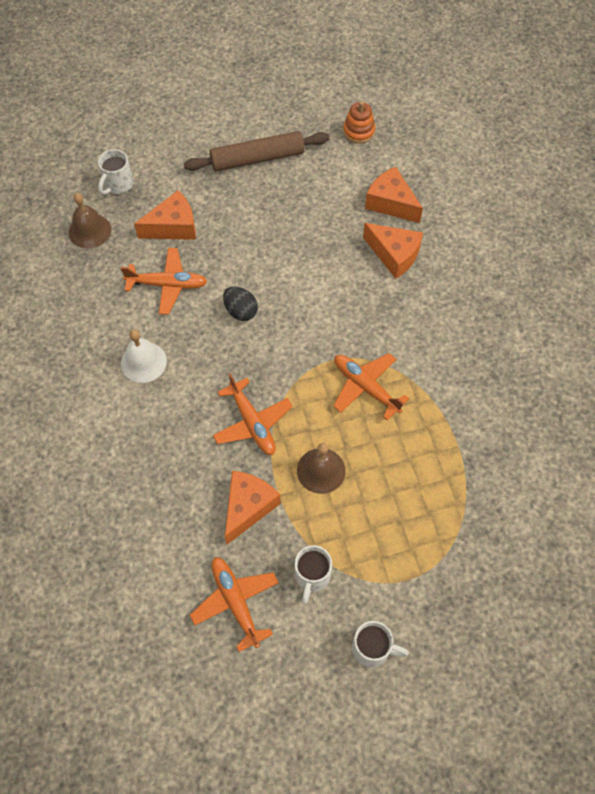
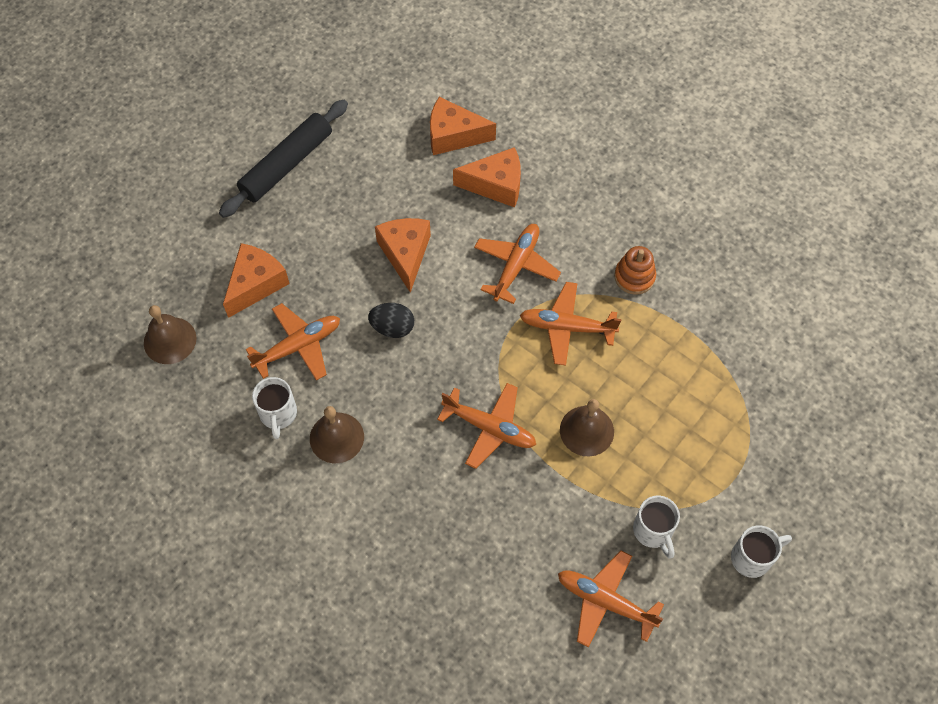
camera: 35 degrees left, 0 degrees up
(118, 184) = (161, 274): white mug -> white mug (278, 414)
(143, 362) = (336, 437): white bell -> brown bell
(248, 507) = (548, 508): orange cheese -> orange cheese (405, 254)
(257, 158) = (286, 164): brown rolling pin -> black rolling pin
(358, 131) = (367, 80): orange stacking toy -> orange stacking toy (634, 277)
(363, 320) = (516, 265): none -> orange plane

